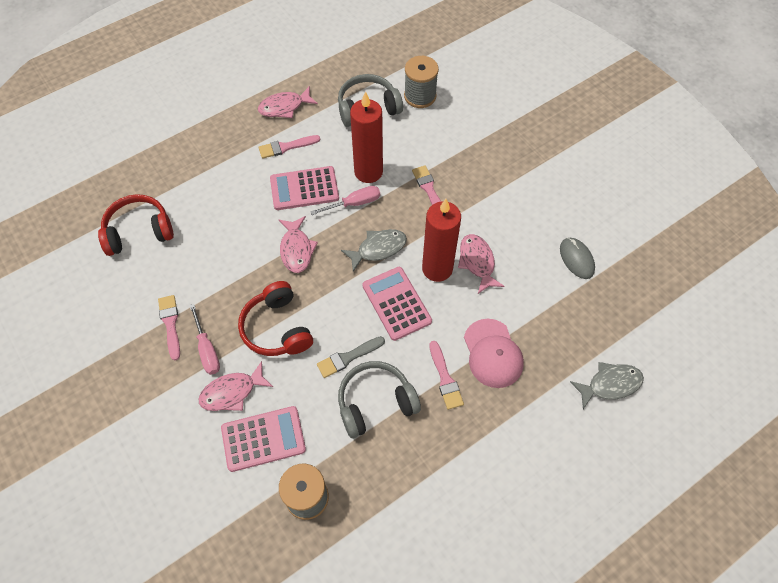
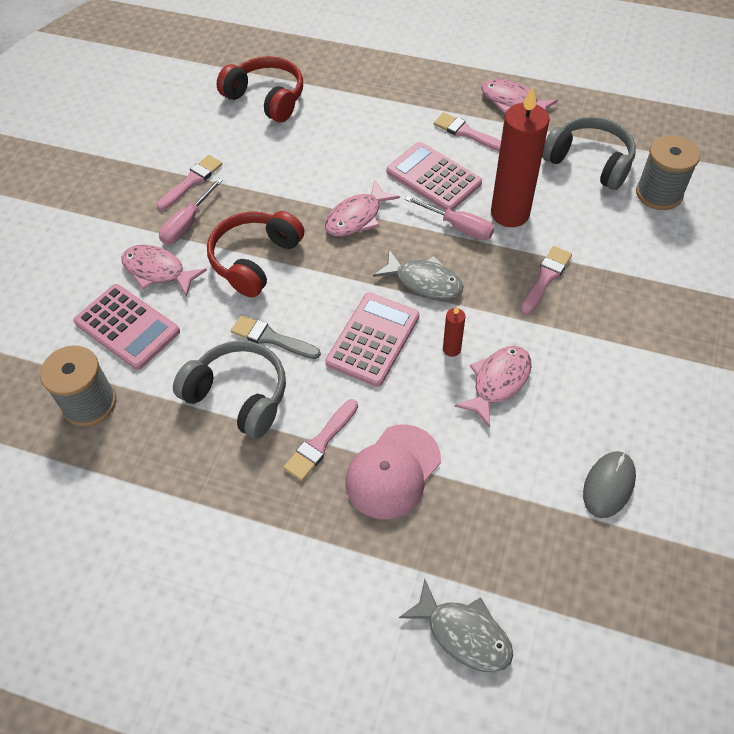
camera: 55 degrees right, 5 degrees down
(437, 269) = (451, 349): red candle -> red candle, size x0.42

